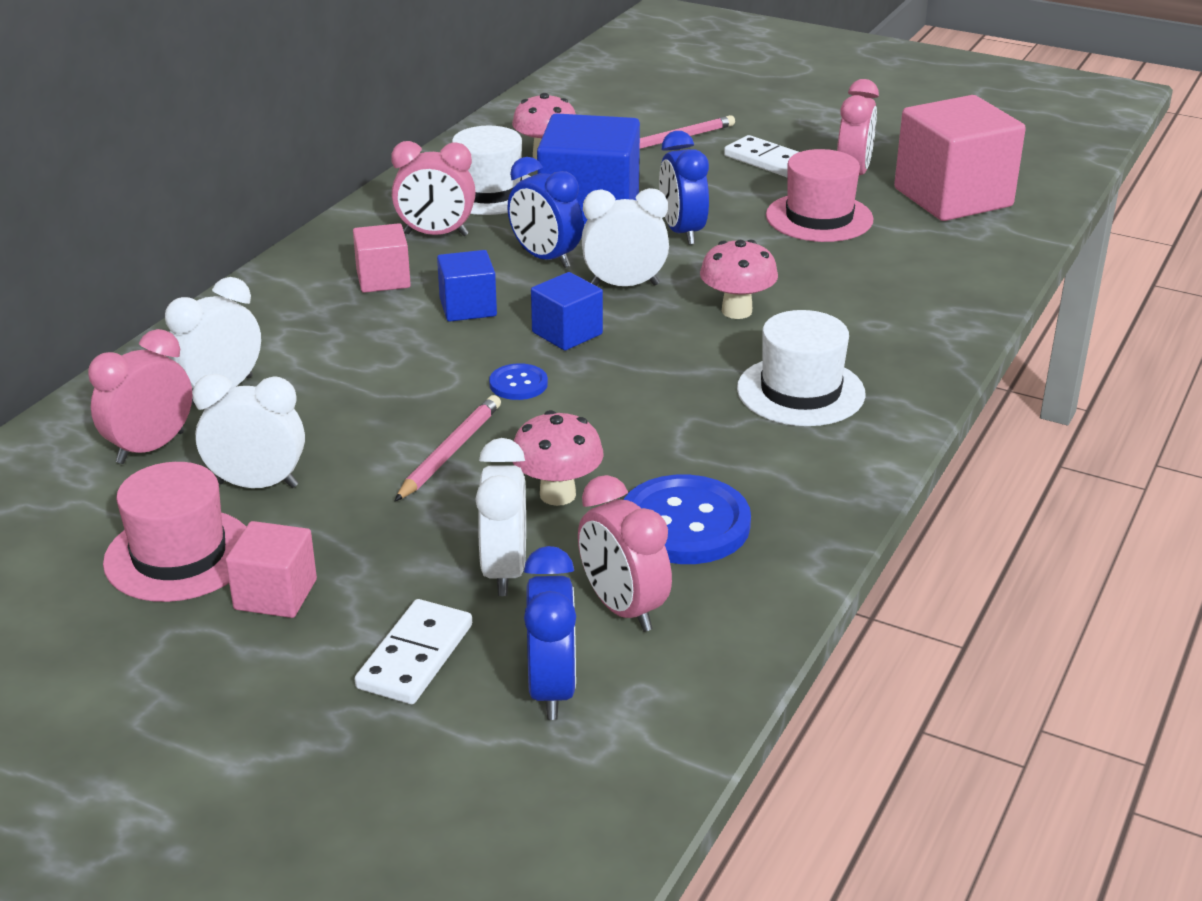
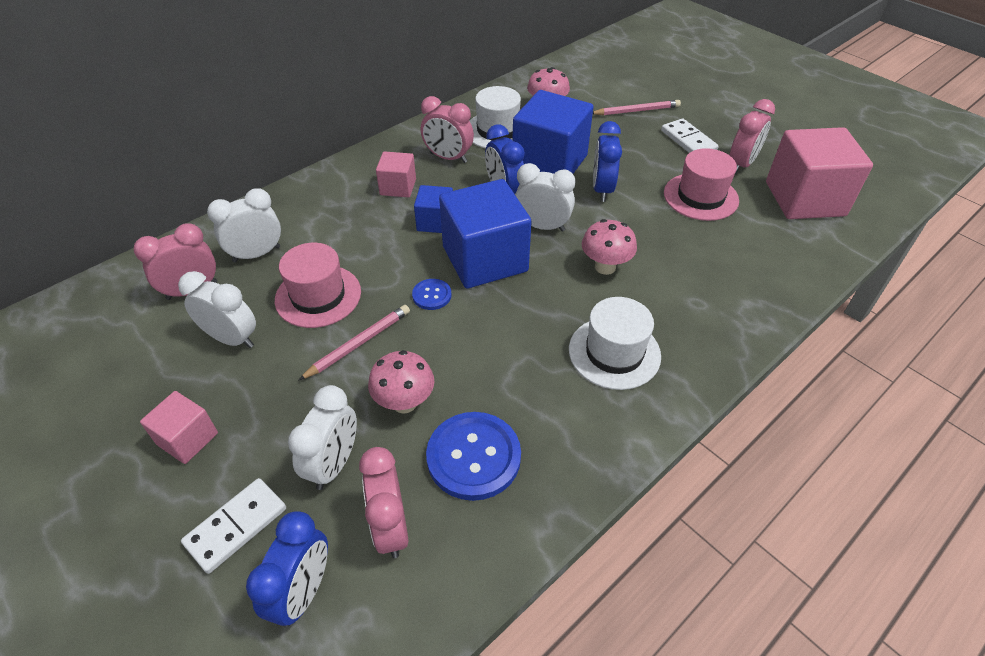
camera: 20 degrees right, 15 degrees up
(179, 555) = (155, 386): pink hat -> pink hat (318, 296)
(567, 333) = (485, 259): blue cube -> blue cube, size x1.95

